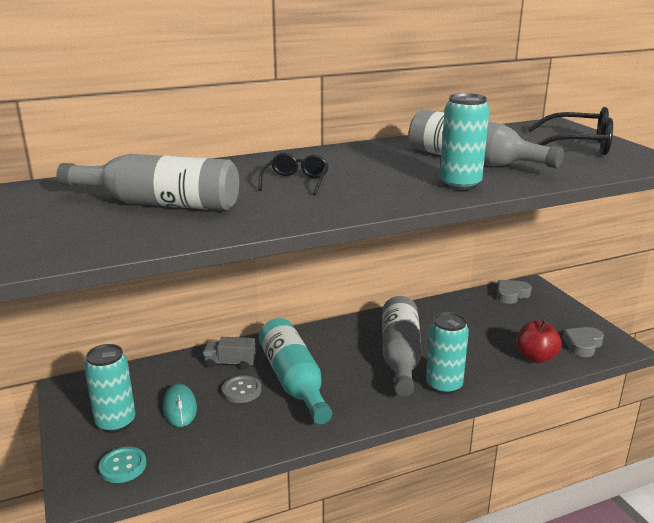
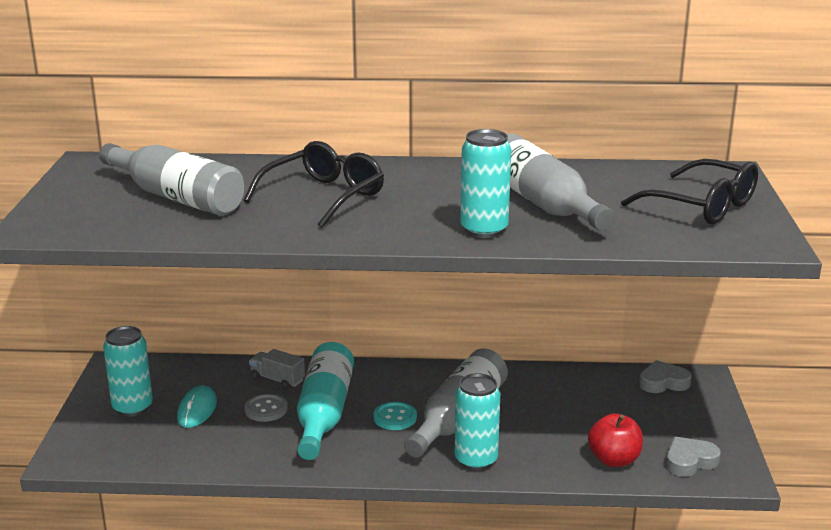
camera: 25 degrees right, 0 degrees up
(123, 466) = (111, 447): turquoise button -> turquoise button (395, 417)
(295, 182) = (324, 196): black glasses -> black glasses, size x1.67

